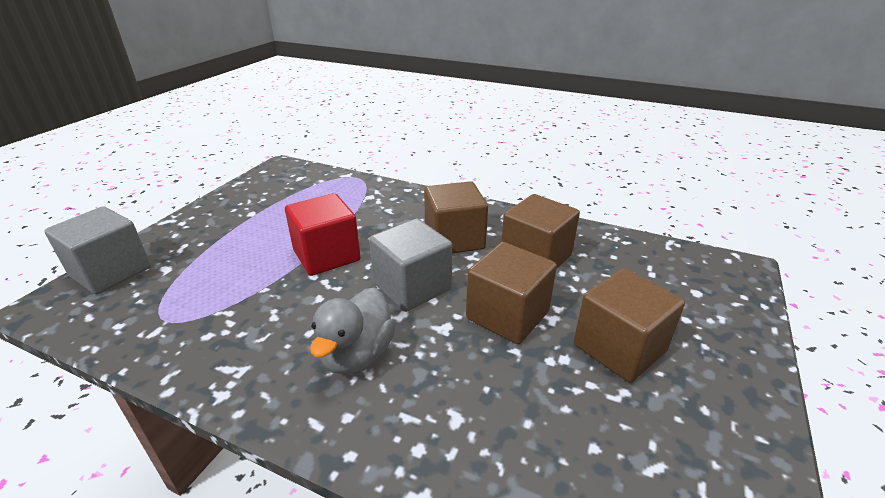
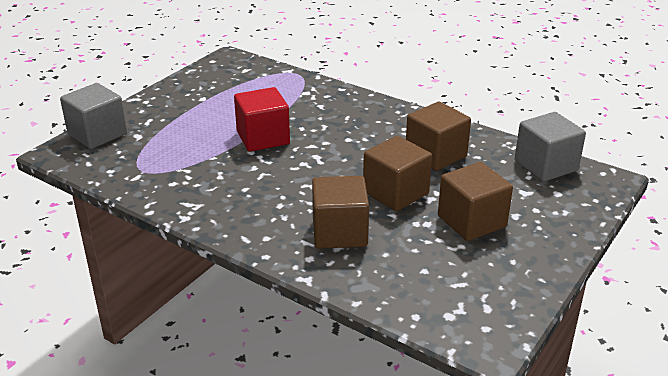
camera: 10 degrees right, 0 degrees up
(357, 355) = (277, 205): grey duck -> none
(412, 287) = (327, 167): grey cube -> grey cube (545, 166)
(454, 239) = (371, 135): brown cube -> brown cube (339, 232)

